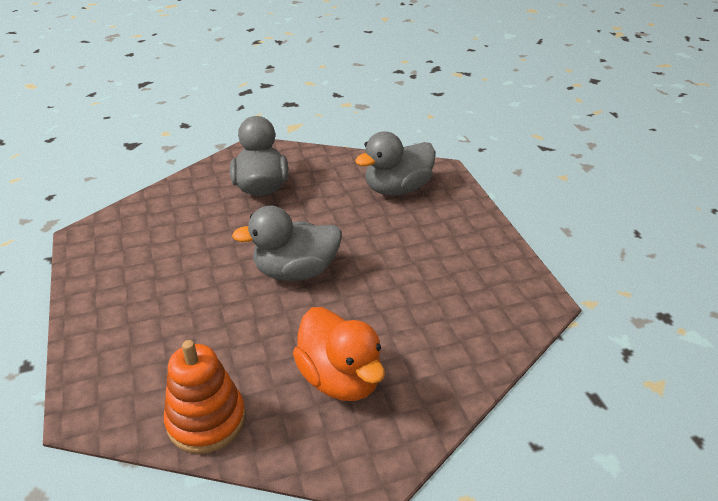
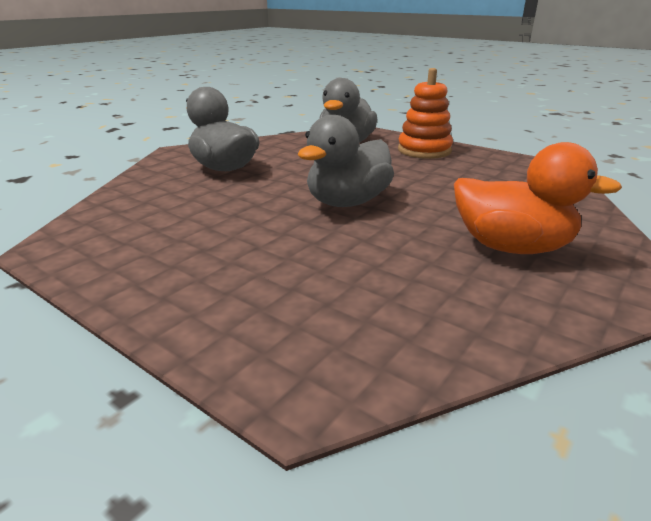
camera: 35 degrees left, 10 degrees down
(206, 420) = (457, 327): orange stacking toy -> orange stacking toy (424, 150)

